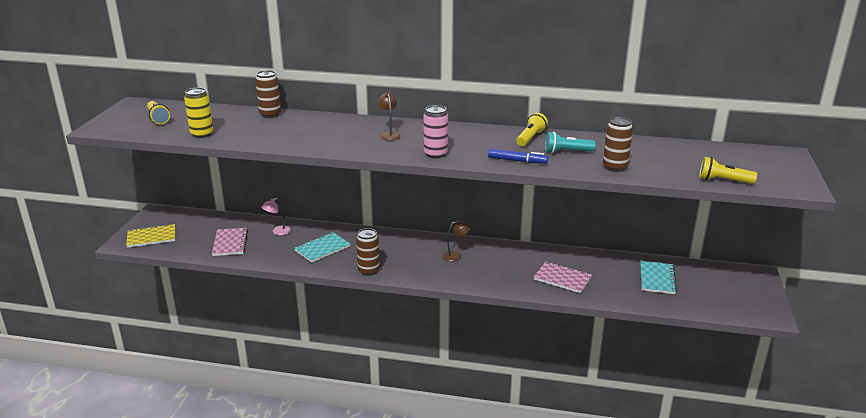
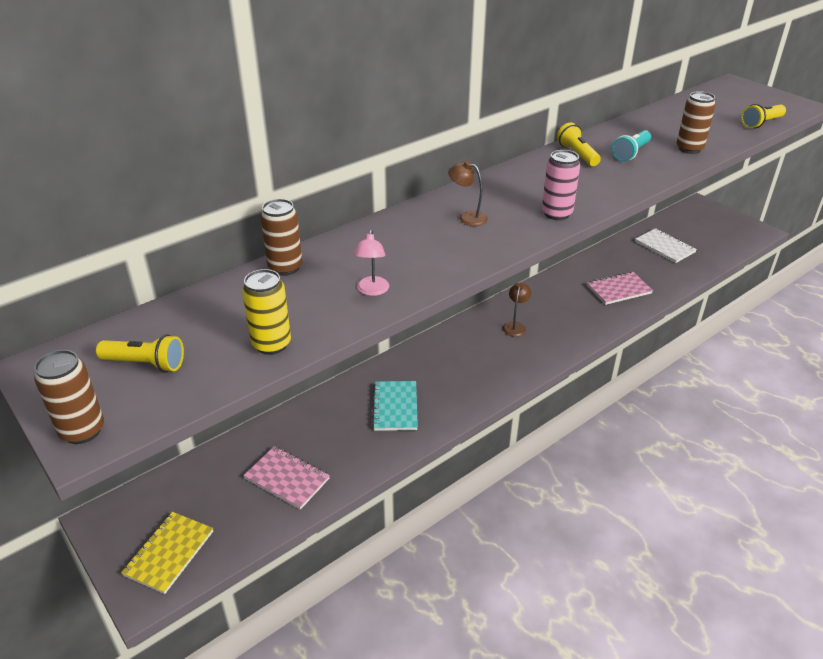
camera: 50 degrees left, 10 degrees up
(278, 232) = (312, 425): pink lamp -> pink lamp (372, 291)
(368, 271) = (481, 395): brown can -> brown can (82, 431)
(517, 161) = (624, 182): blue marker -> none
(657, 279) = (664, 247): turquoise notebook -> white notebook

